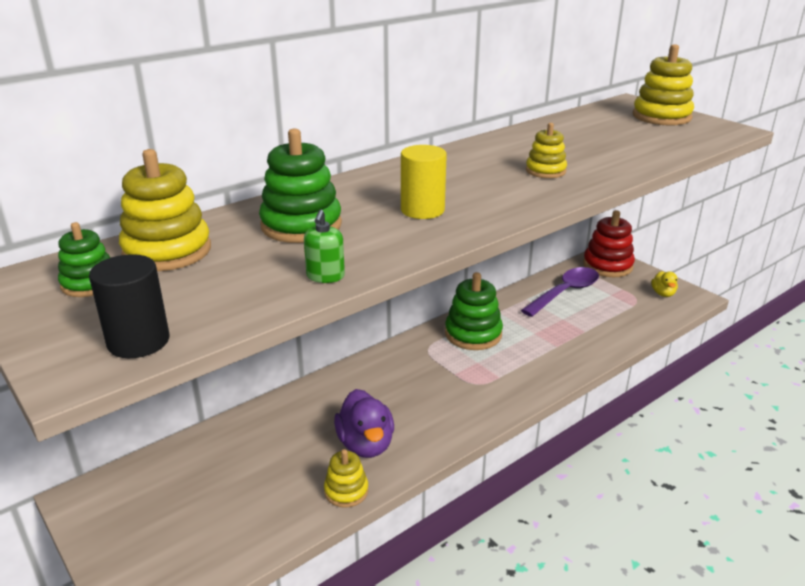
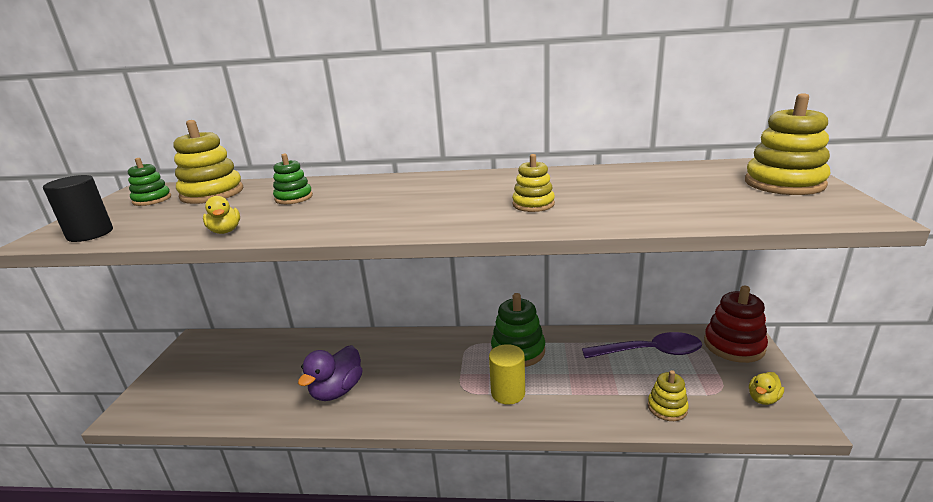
camera: 45 degrees right, 5 degrees down
(301, 225) = (294, 198): green stacking toy -> green stacking toy, size x0.58
(325, 276) = (225, 231): green soap dispenser -> yellow duck
(346, 491) = (284, 414): yellow stacking toy -> yellow stacking toy (667, 408)
(422, 210) = (375, 208): yellow cylinder -> yellow cylinder (508, 393)

